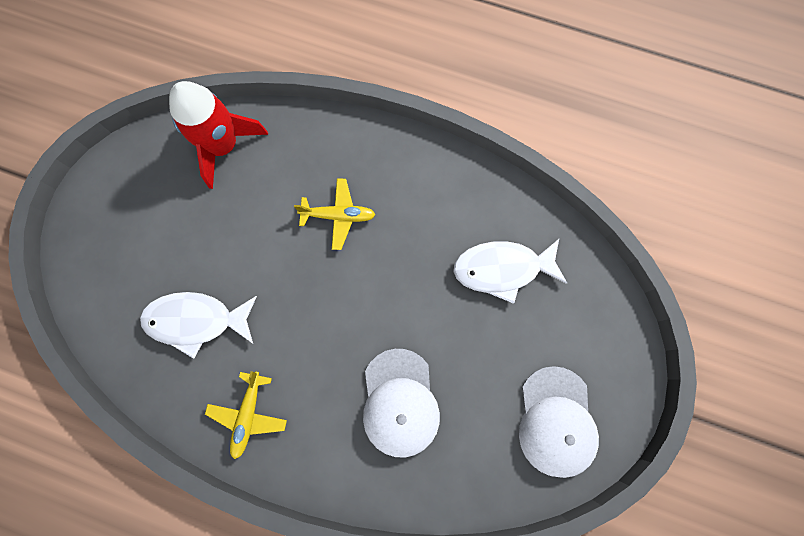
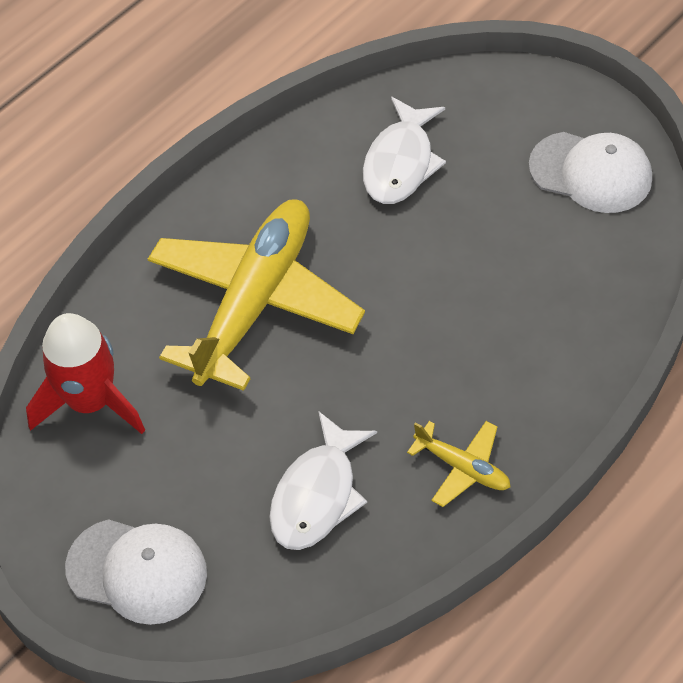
camera: 65 degrees left, 20 degrees down
(338, 216) = (255, 302): yellow plane -> yellow plane, size x2.28
(400, 402) = (512, 308): white cap -> white cap (137, 571)

